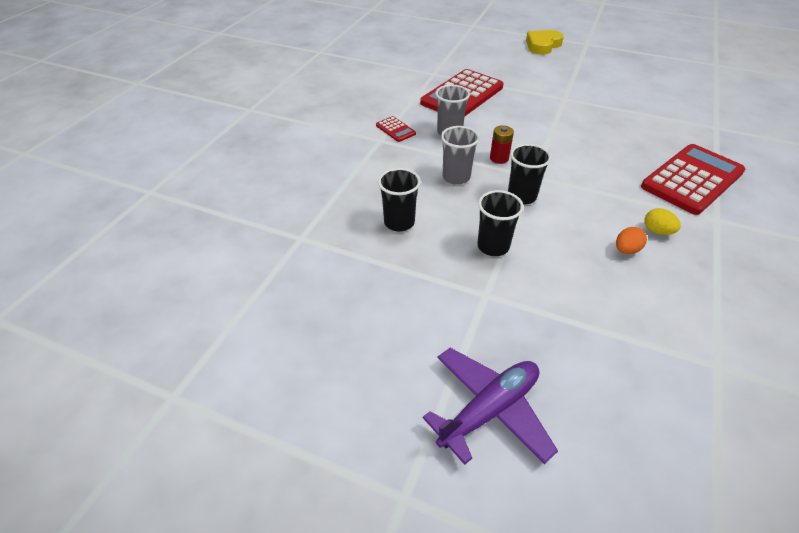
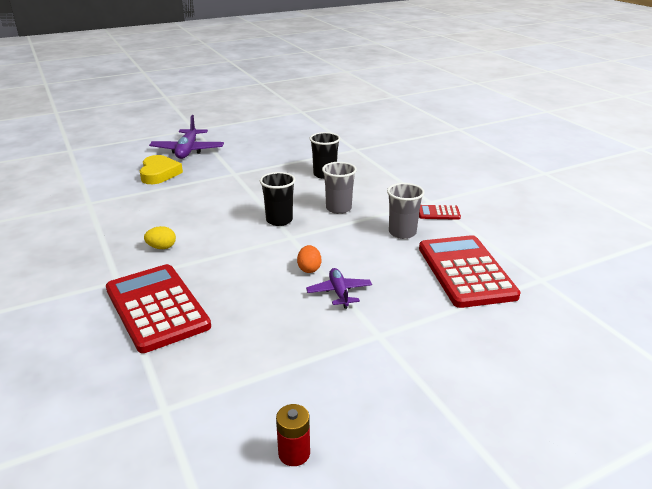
camera: 130 degrees right, 15 degrees down
(493, 246) = (258, 190): black cup -> none
(499, 158) = (334, 235): red battery -> red battery (294, 453)
(542, 45) = (566, 435): yellow heart -> yellow heart (159, 173)
(555, 124) = (339, 292): none -> purple plane
(626, 250) = (175, 226): orange egg -> orange egg (309, 269)
(692, 179) = (157, 307): red calculator -> red calculator turned 150 degrees clockwise

